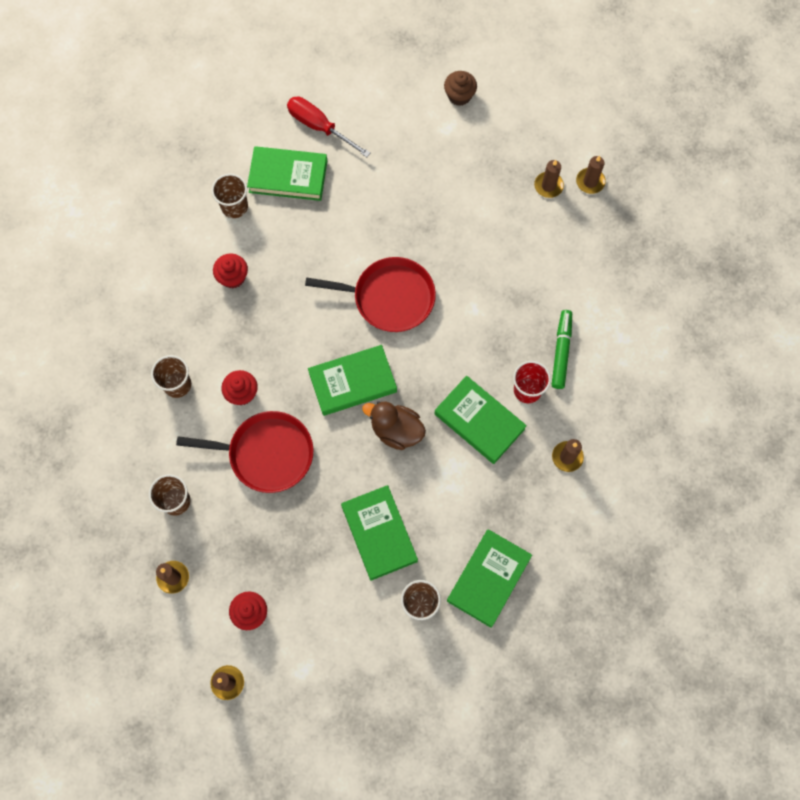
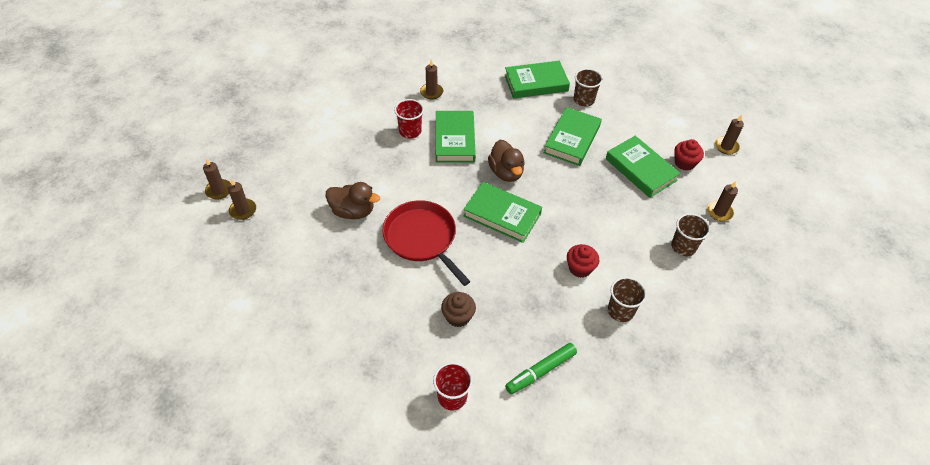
camera: 135 degrees left, 20 degrees down
(233, 277) = (509, 345): red cupcake -> none
(234, 206) = (452, 397): brown cup -> red cup
(266, 453) = (598, 224): red pan -> none
(288, 176) = (387, 380): green book -> green book (641, 169)
(319, 127) = (318, 396): red screwdriver -> none
(459, 96) = (200, 318): brown cupcake -> brown cupcake (458, 316)
(469, 267) = (353, 211): none -> brown duck
(561, 351) = (367, 131): green marker -> green marker (540, 371)

